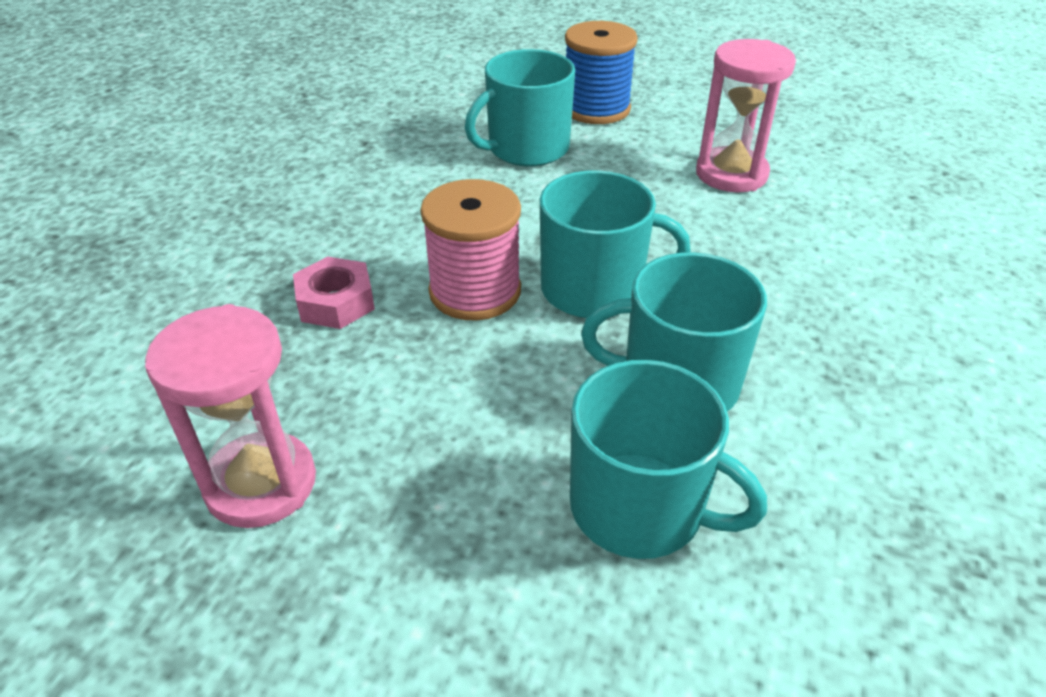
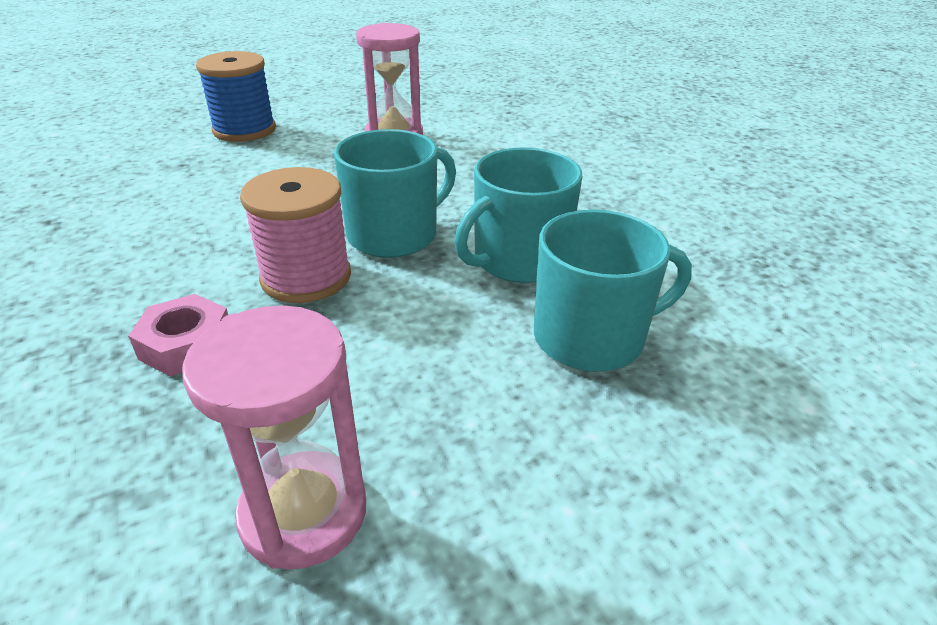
camera: 45 degrees left, 5 degrees down
(526, 148) = (220, 172): turquoise mug -> none

